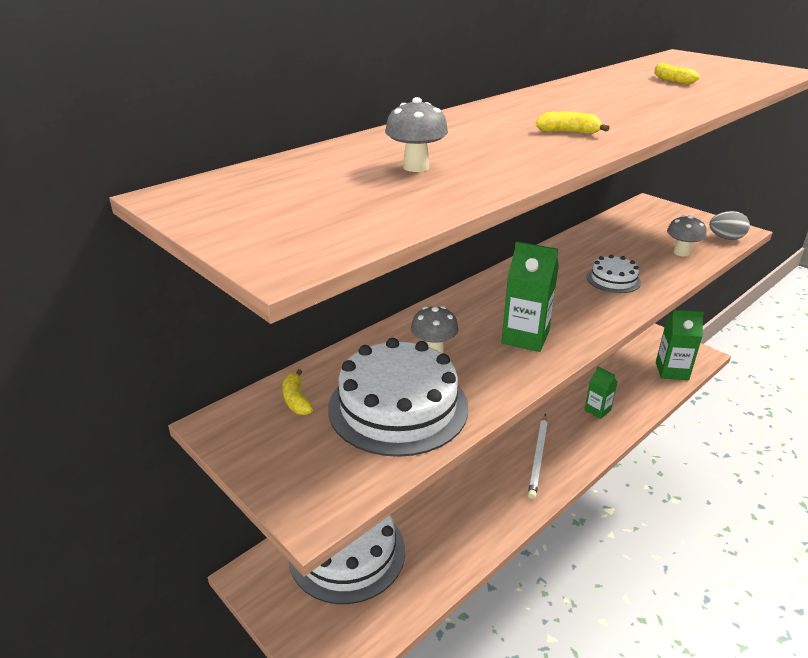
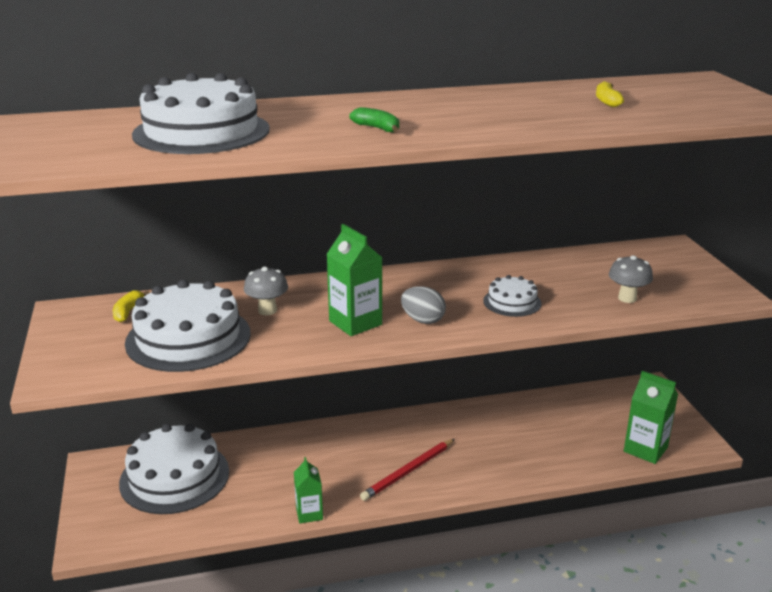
camera: 30 degrees right, 5 degrees down
(416, 167) = (201, 132): grey mushroom -> white cake
(538, 457) = (408, 471): white pencil -> red pencil
(568, 132) = (377, 128): yellow banana -> green banana
(597, 410) = (515, 455): green carton -> green carton (309, 513)
(725, 238) = (705, 298): grey egg -> grey egg (422, 320)

